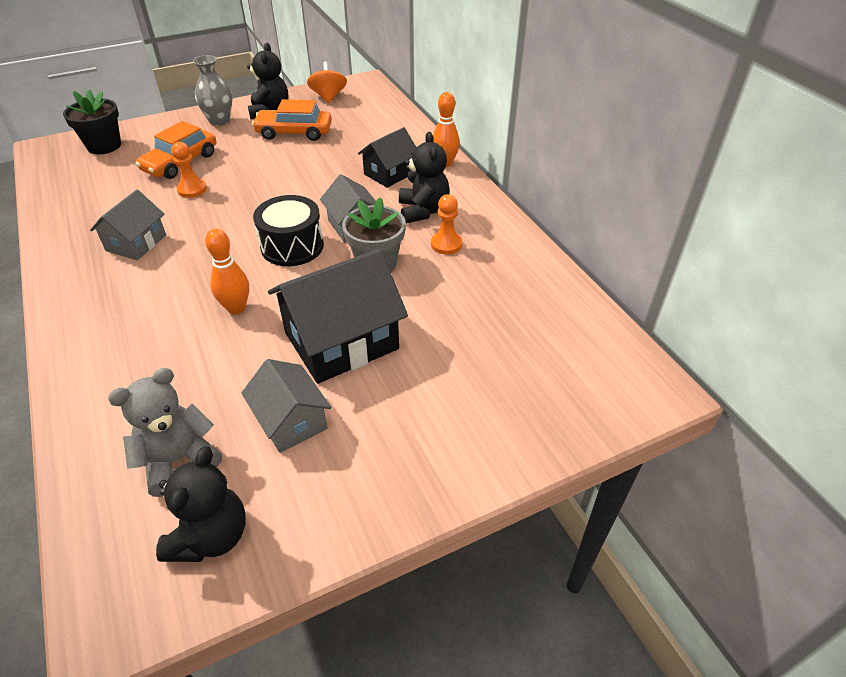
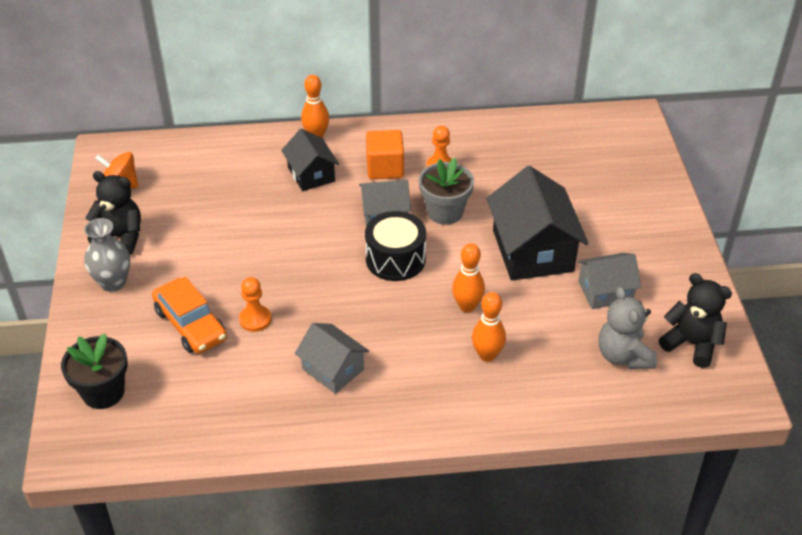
camera: 70 degrees left, 0 degrees up
(165, 338) = (487, 355): none -> orange bowling pin
(294, 132) = (185, 226): orange car -> none
(423, 211) = (385, 168): black teddy bear -> orange cube

